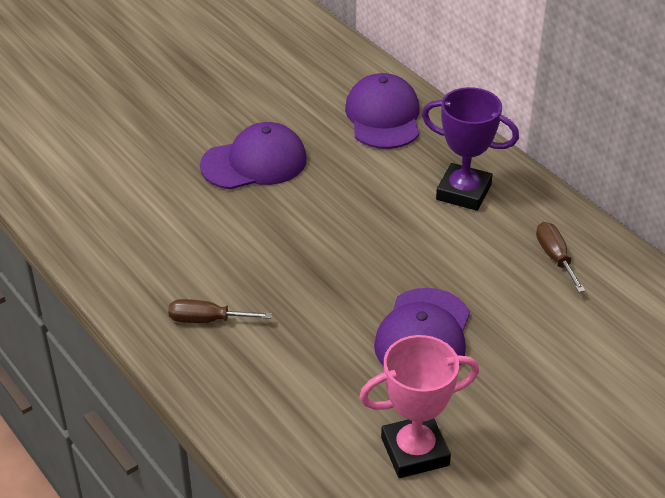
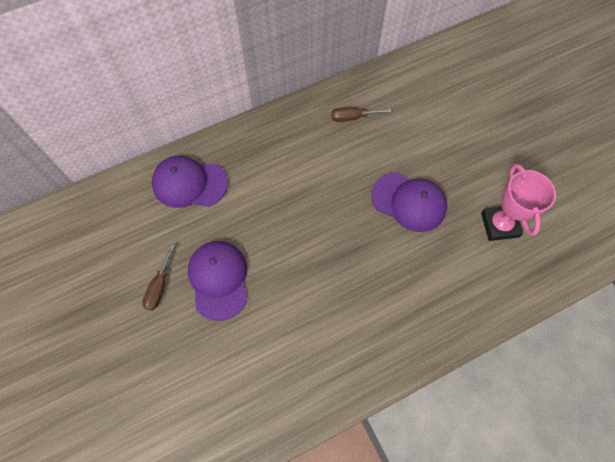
camera: 80 degrees left, 25 degrees up
(207, 320) = (380, 332): brown screwdriver -> brown screwdriver (159, 287)
(463, 192) = (283, 152): purple trophy -> none

